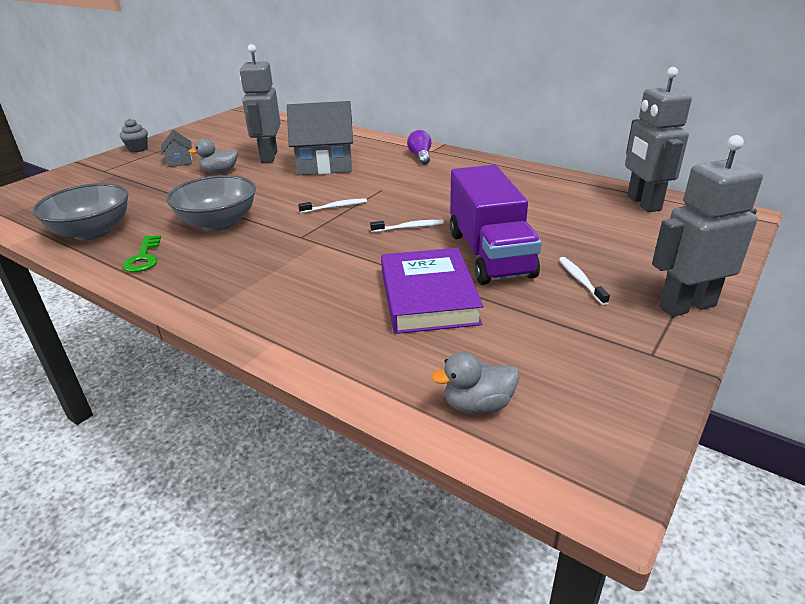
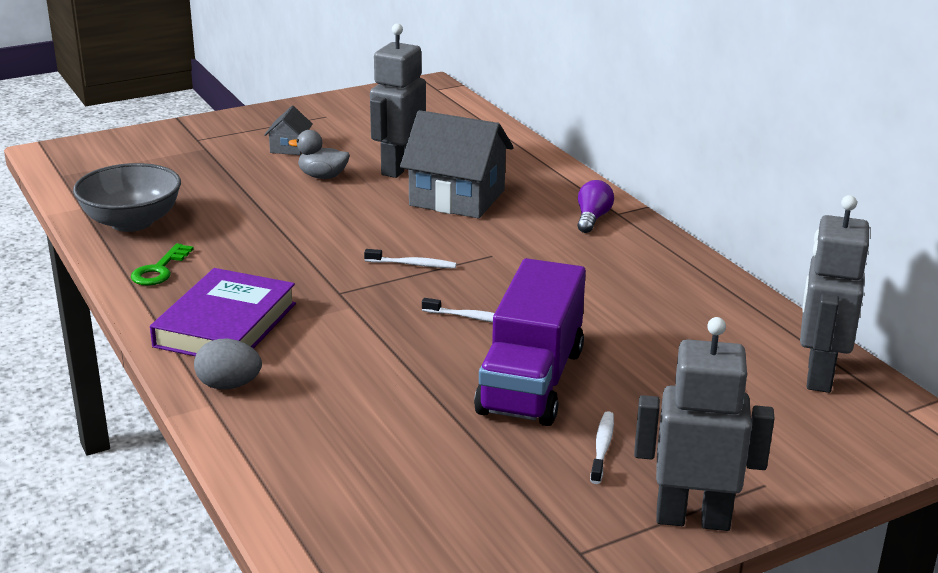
camera: 25 degrees right, 5 degrees down
(138, 149) = (256, 116): grey cupcake -> none
(218, 223) = (266, 248): grey bowl -> none
(276, 323) = (229, 385): none -> grey egg
(428, 297) = (407, 408): purple book -> purple book (226, 325)
(477, 405) = (342, 533): grey duck -> none

